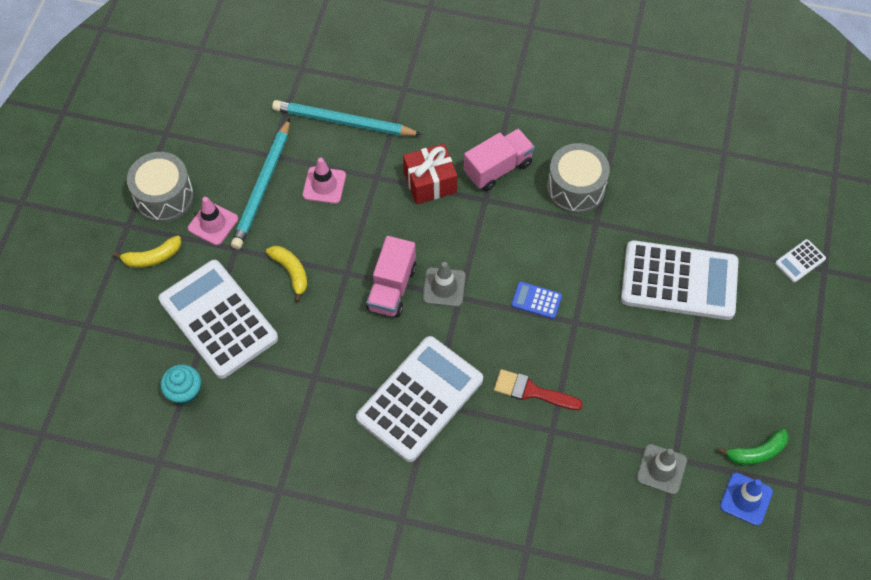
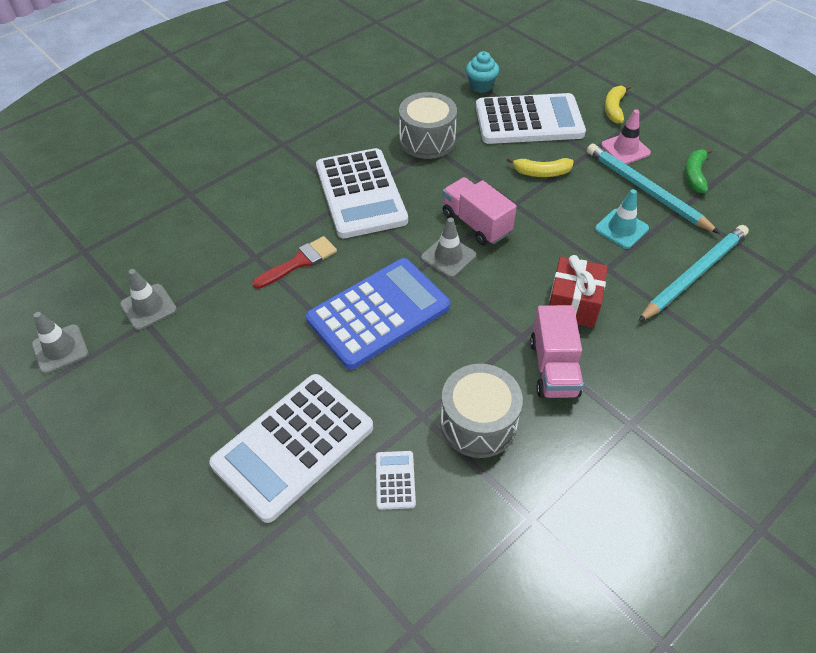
camera: 125 degrees right, 10 degrees down
(164, 197) = (672, 133): grey drum -> grey drum (427, 140)
(324, 185) = (621, 229): pink traffic cone -> turquoise traffic cone
(536, 300) = (378, 313): blue calculator -> blue calculator, size x2.47
(746, 499) = (60, 349): blue traffic cone -> grey traffic cone
(756, 452) = (81, 386): green banana -> green banana (695, 175)
(800, 261) = (202, 597): white calculator -> white calculator (395, 480)

